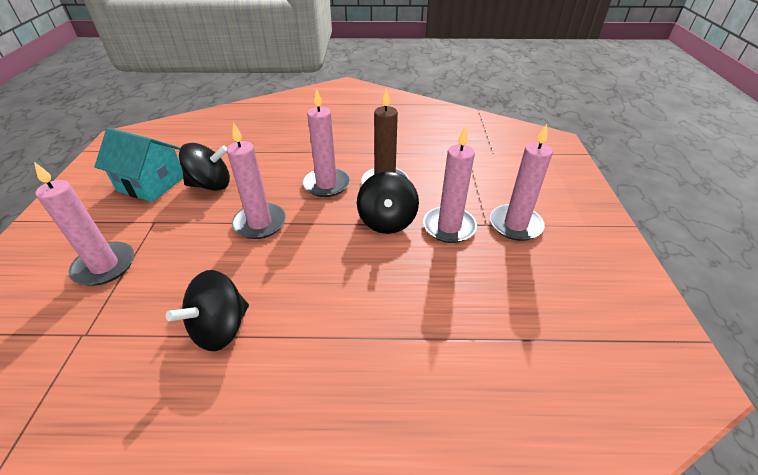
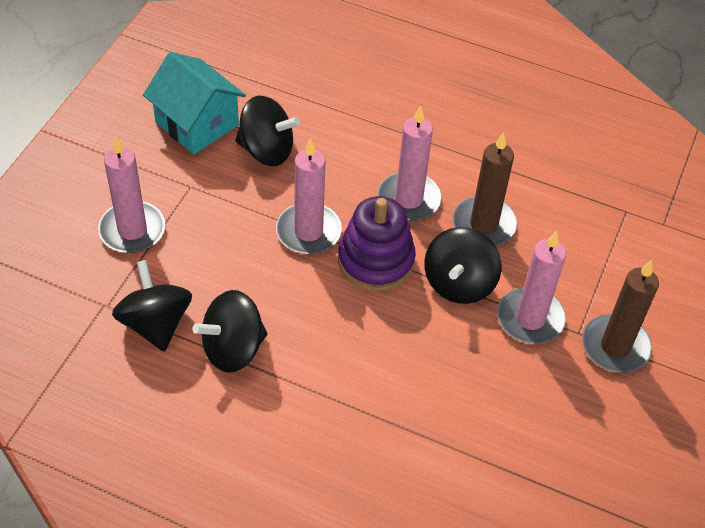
camera: 20 degrees right, 10 degrees up
(138, 333) = (155, 323): none -> black spinning top
(319, 226) = (376, 261): none -> purple stacking toy
(515, 225) = (615, 346): pink candle -> brown candle

